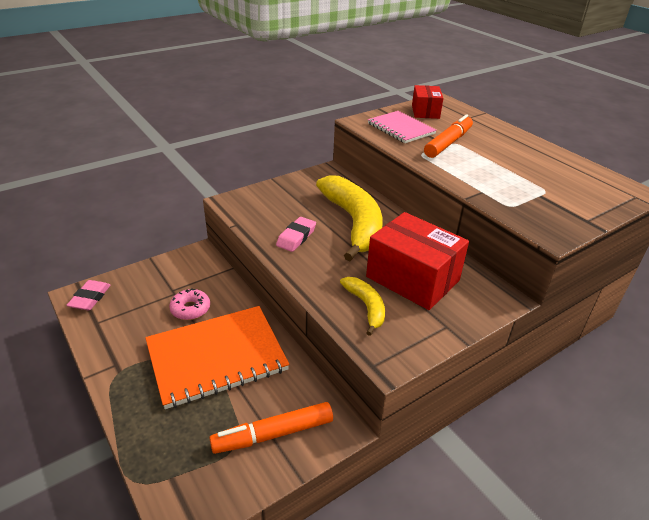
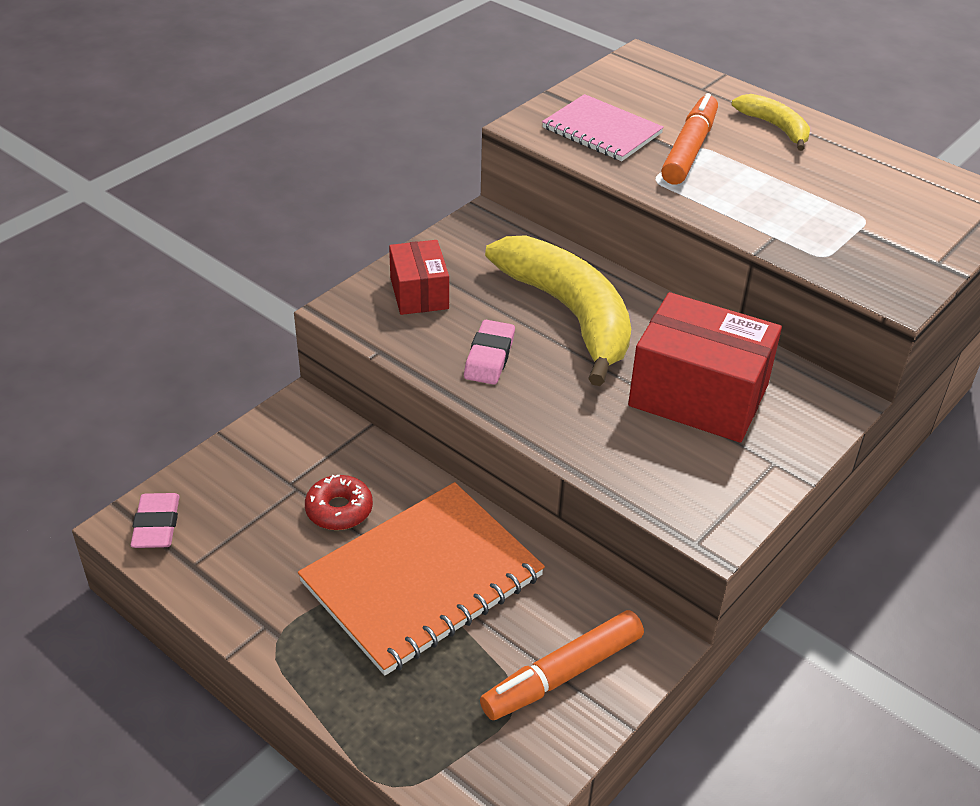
camera: 15 degrees left, 5 degrees up
(190, 309) = (339, 510): pink donut -> red donut
(366, 307) = (648, 455): yellow banana -> yellow banana (775, 127)
(425, 112) = (627, 87): red box -> red box (419, 293)

